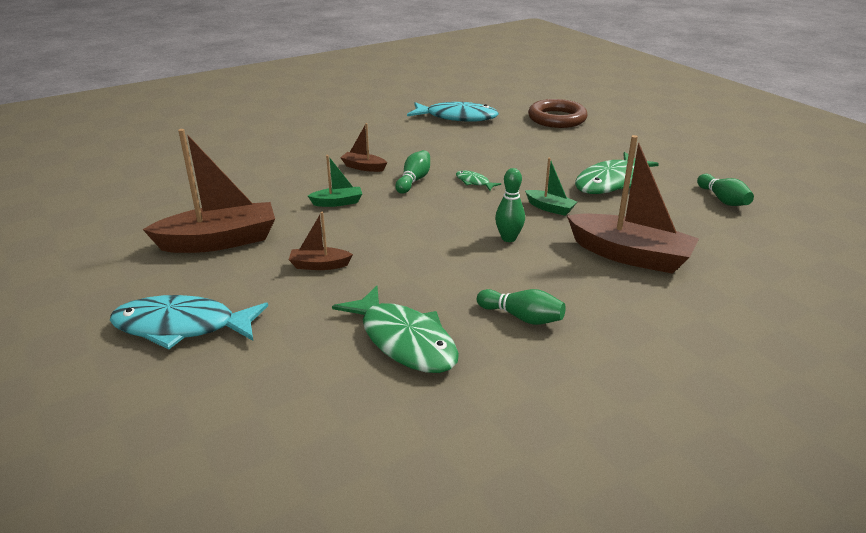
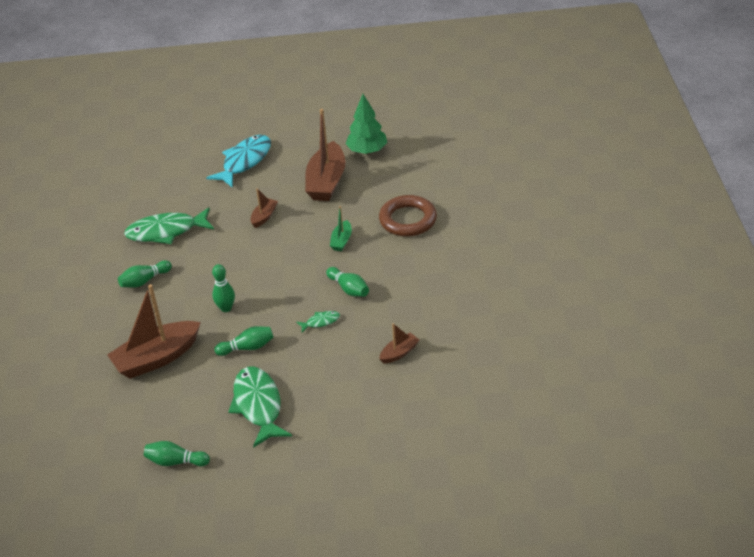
camera: 120 degrees right, 10 degrees up
(136, 231) = (367, 151): none -> green tree
(363, 167) = (394, 268): brown boat -> brown boat (399, 353)
(457, 117) = (471, 362): turquoise fish -> none
(550, 208) = (247, 348): green boat -> green bowling pin
(557, 119) = (420, 441): brown ring -> brown ring (408, 220)

